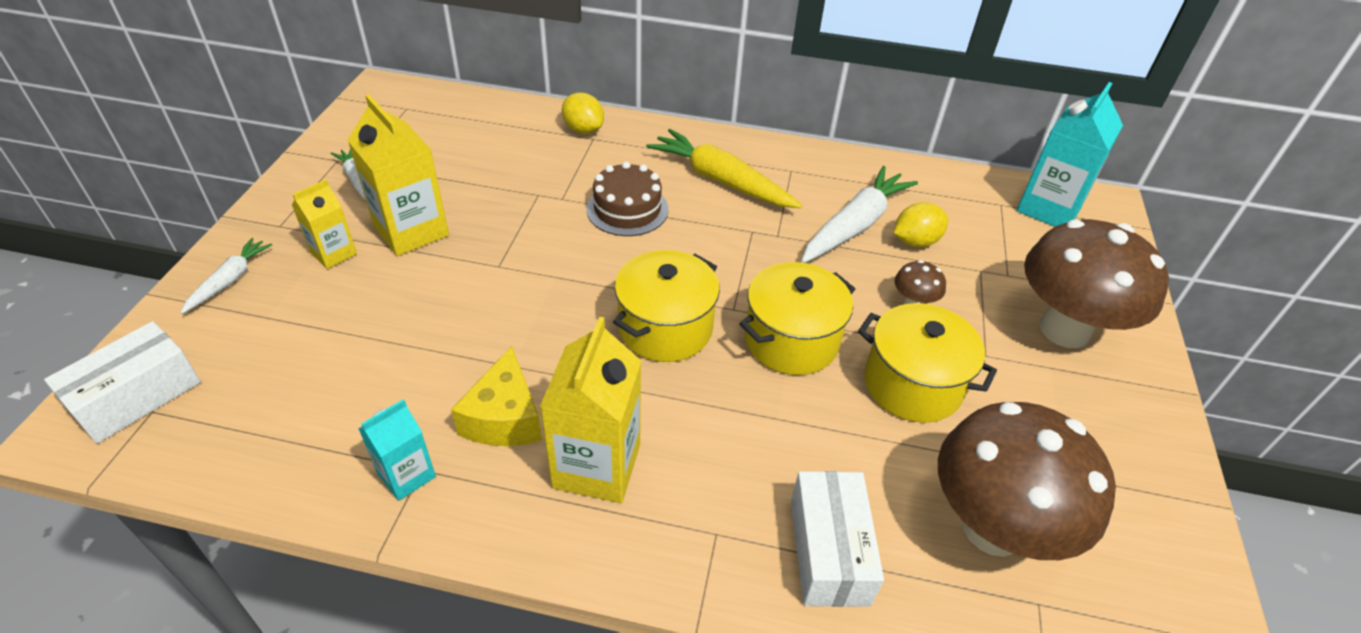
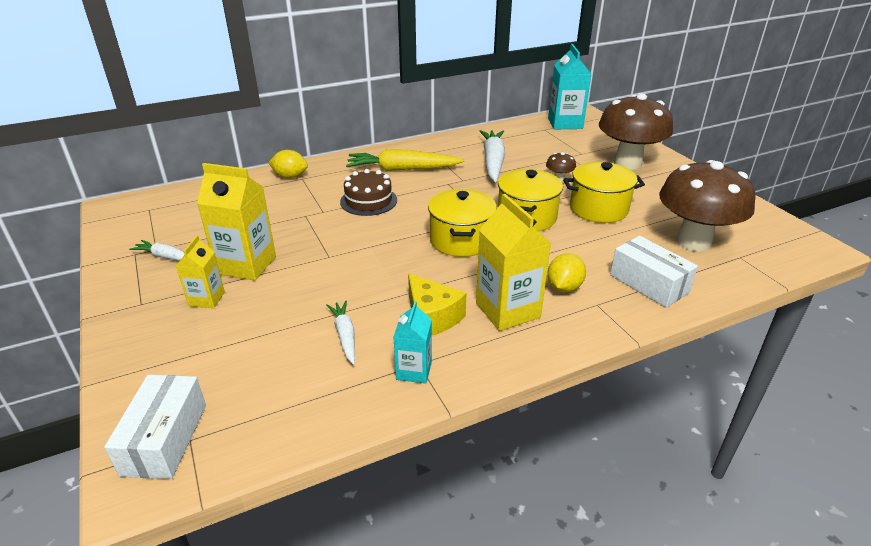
camera: 35 degrees left, 10 degrees down
(230, 280) = (145, 347): white carrot -> white carrot (345, 335)
(915, 241) = (528, 157): yellow lemon -> yellow lemon (564, 287)

